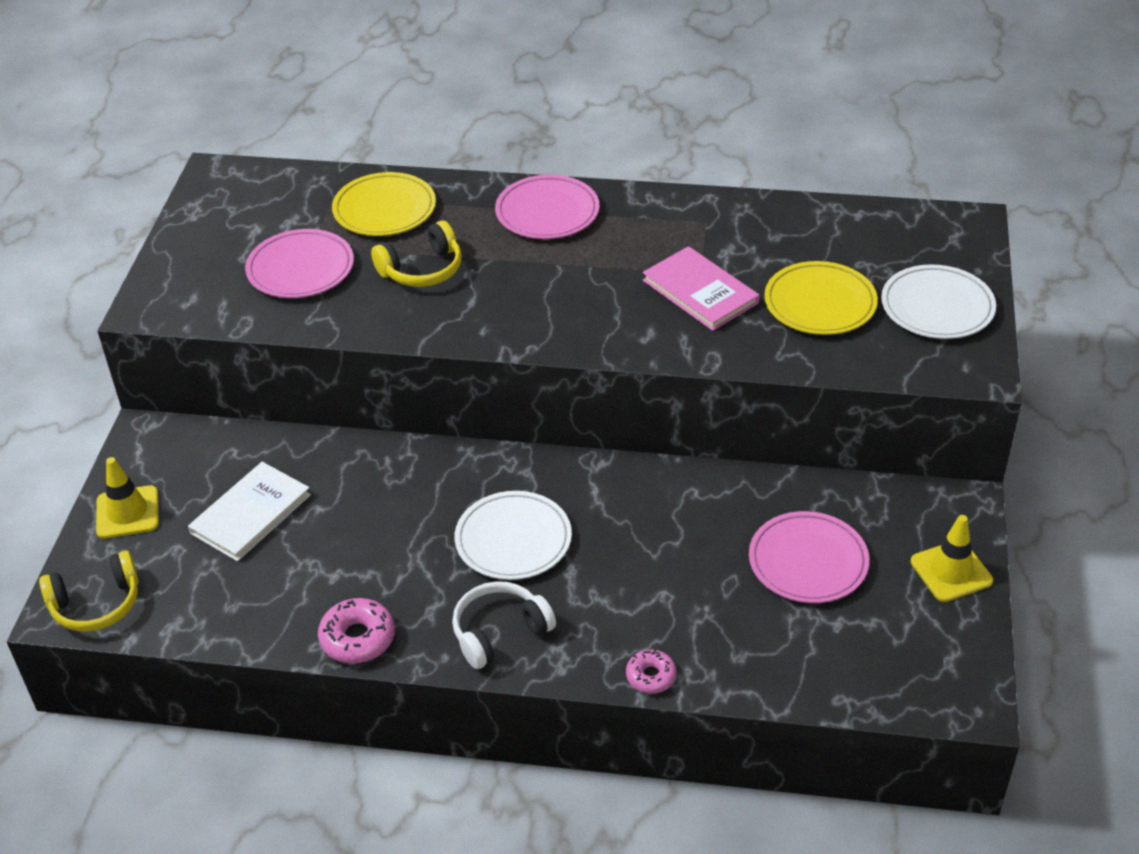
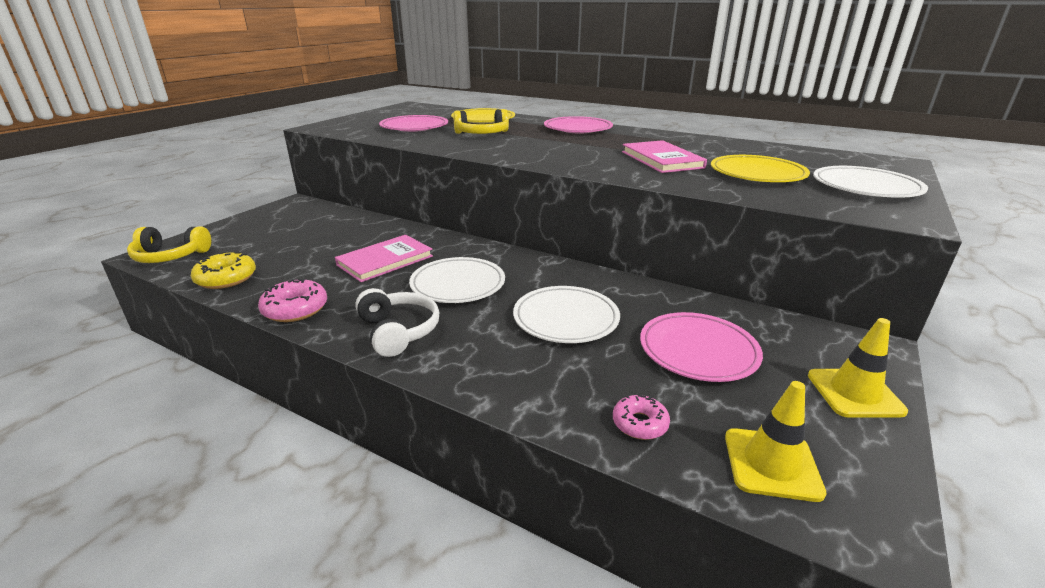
camera: 20 degrees right, 15 degrees down
(127, 512) = (244, 226): yellow traffic cone -> yellow traffic cone (771, 464)
(220, 618) = (226, 278): none -> yellow donut
(251, 514) = (307, 239): white book -> none
(393, 524) = (385, 260): none -> pink book
(499, 632) = (398, 331): white headphones -> white headphones turned 75 degrees clockwise
(651, 676) = (499, 395): pink donut -> pink donut (640, 423)
(662, 557) = (566, 318): none -> white plate

